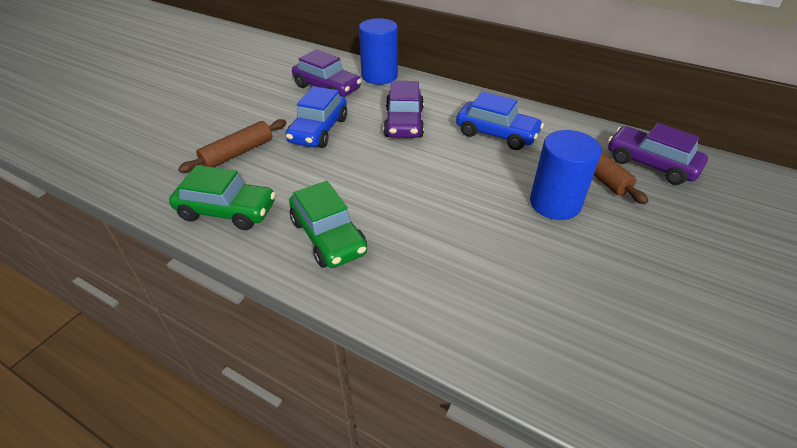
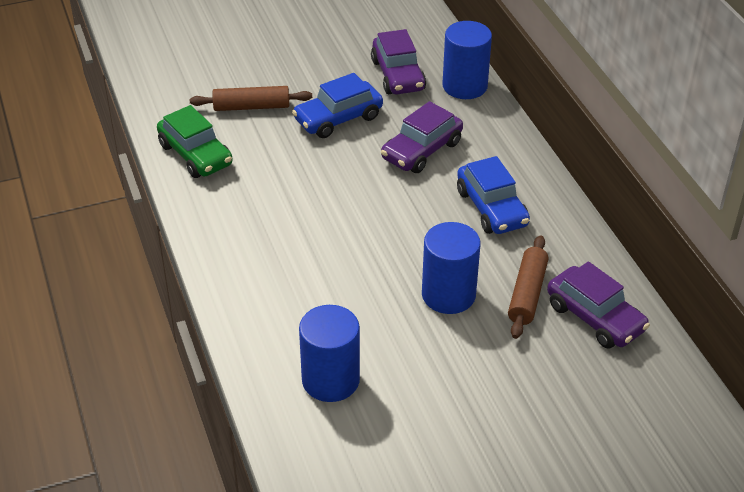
camera: 40 degrees right, 0 degrees up
(328, 236) = (243, 216): green car -> none
(579, 330) = (330, 380): none -> blue cylinder
(650, 164) = (595, 317): purple car -> purple car turned 150 degrees clockwise

